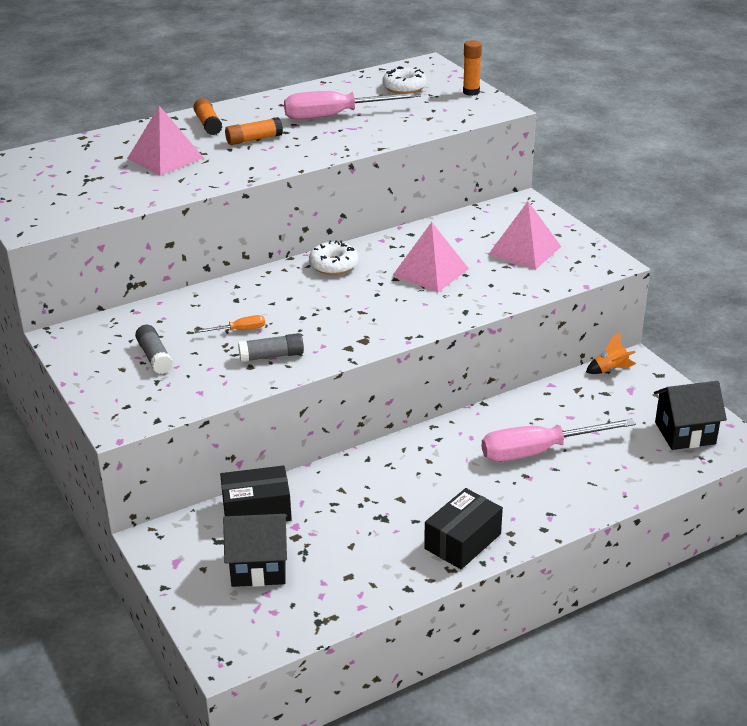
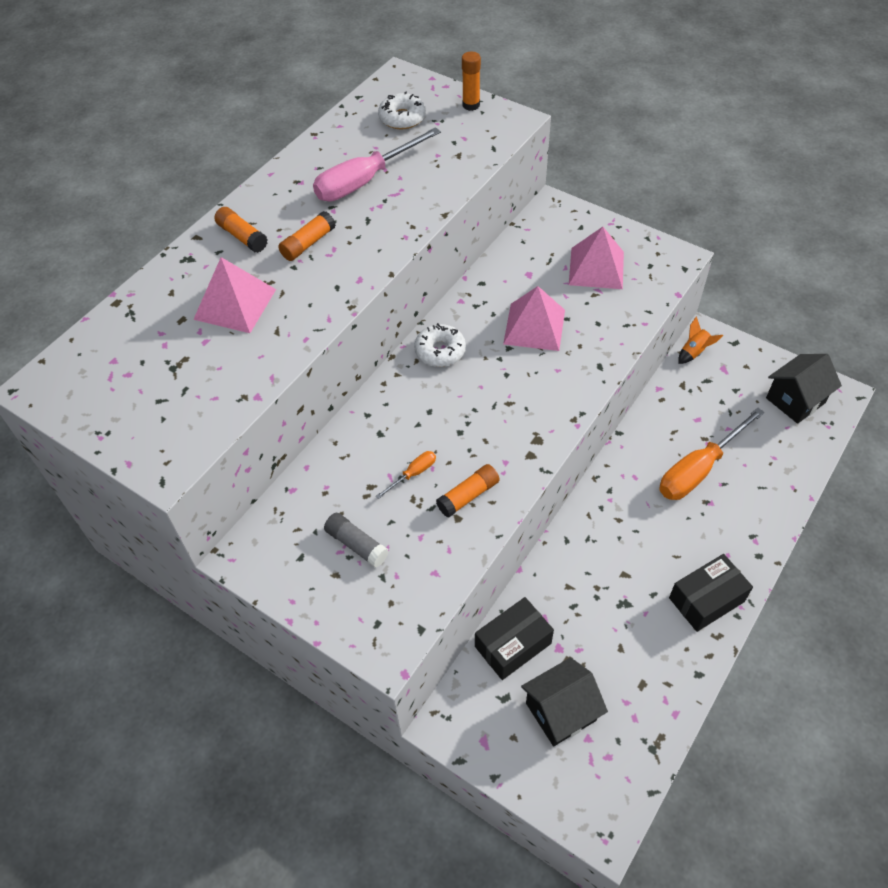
camera: 25 degrees left, 20 degrees up
(272, 356) = (468, 495): grey glue stick -> orange glue stick
(462, 541) = (706, 599): black box -> black box turned 45 degrees clockwise
(538, 451) = (698, 469): pink screwdriver -> orange screwdriver

